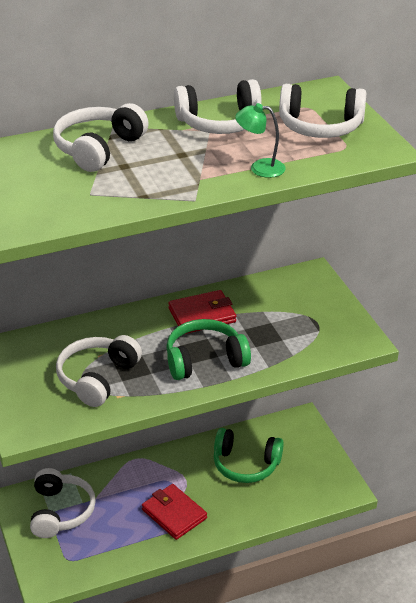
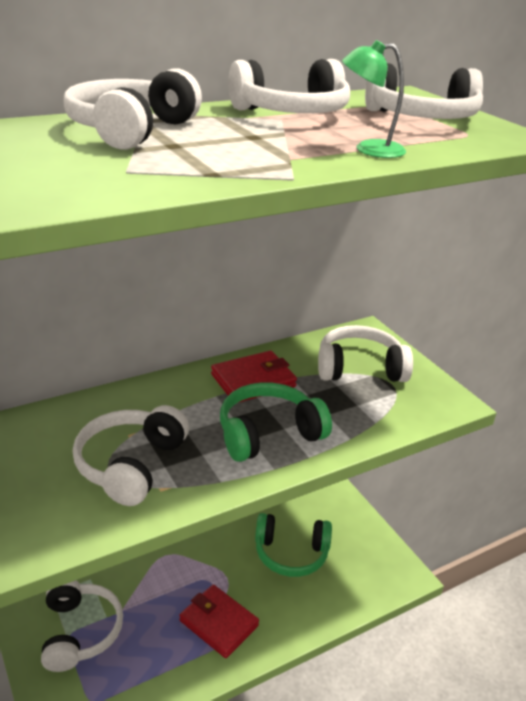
camera: 10 degrees left, 5 degrees down
(294, 308) = (359, 368): none -> white headphones

